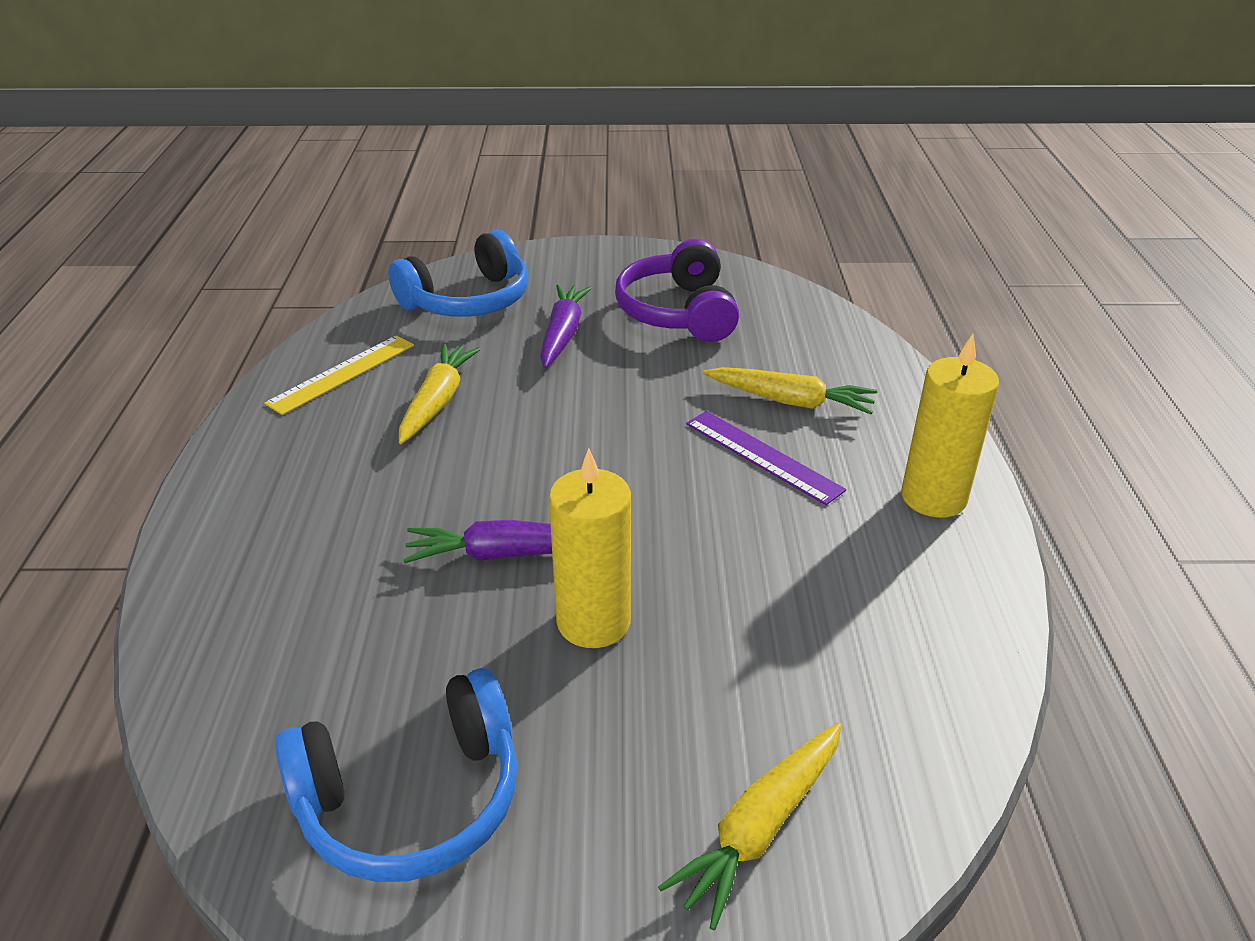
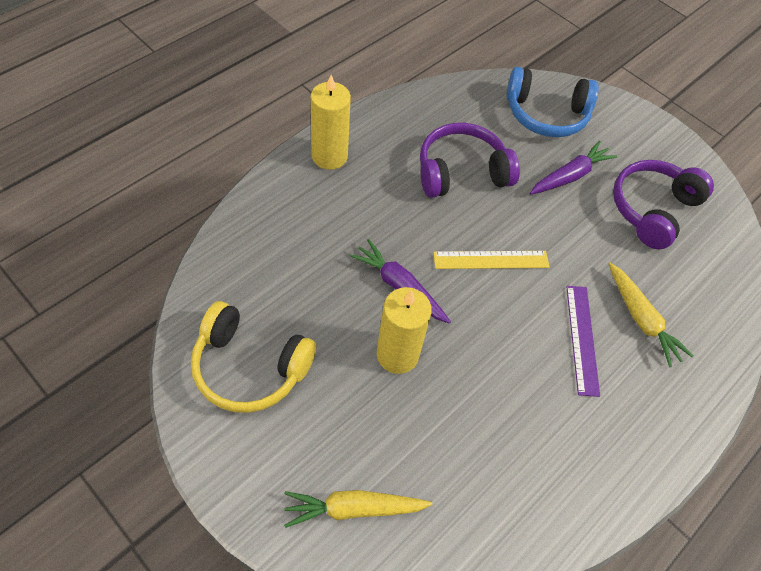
camera: 40 degrees right, 20 degrees up
(342, 373) = (436, 119): yellow ruler -> yellow ruler (491, 260)
(412, 799) = (250, 367): blue headphones -> yellow headphones
(438, 401) = (461, 172): yellow carrot -> purple headphones
(933, 497) = (641, 443): yellow candle -> yellow candle (329, 156)

